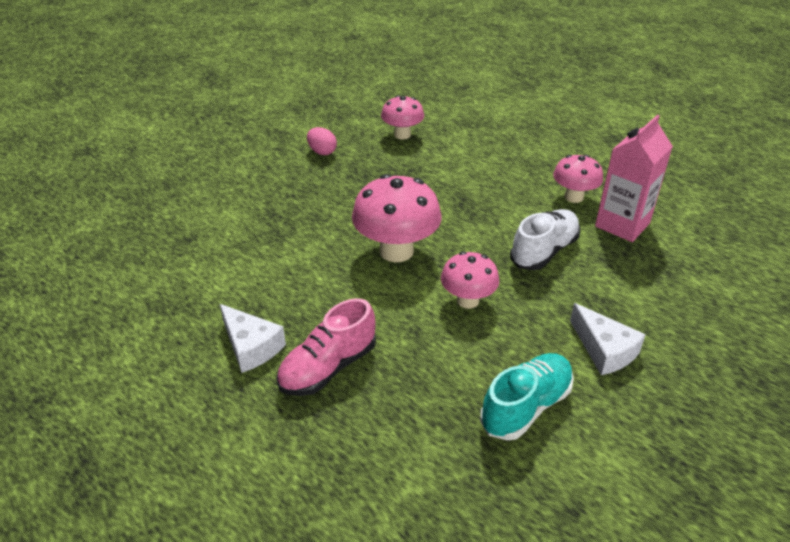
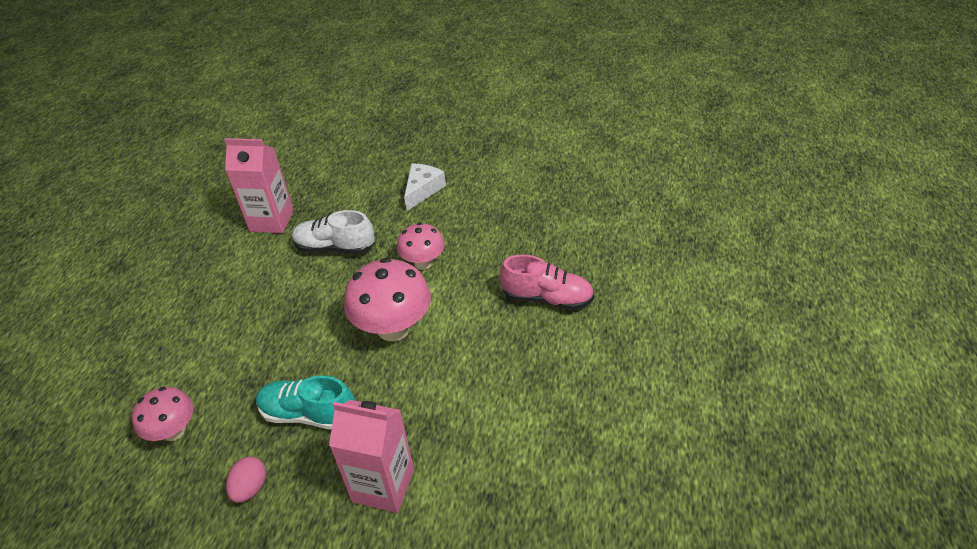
camera: 120 degrees left, 5 degrees up
(251, 346) = (568, 350): white cheese -> none
(257, 199) = (383, 485): none -> pink carton
(526, 407) = (497, 203): turquoise shoe -> turquoise shoe (309, 414)
(573, 197) = (243, 257): pink mushroom -> none

